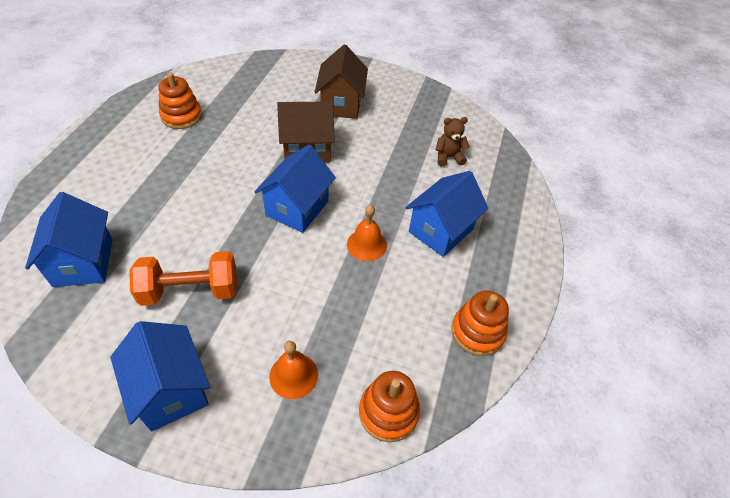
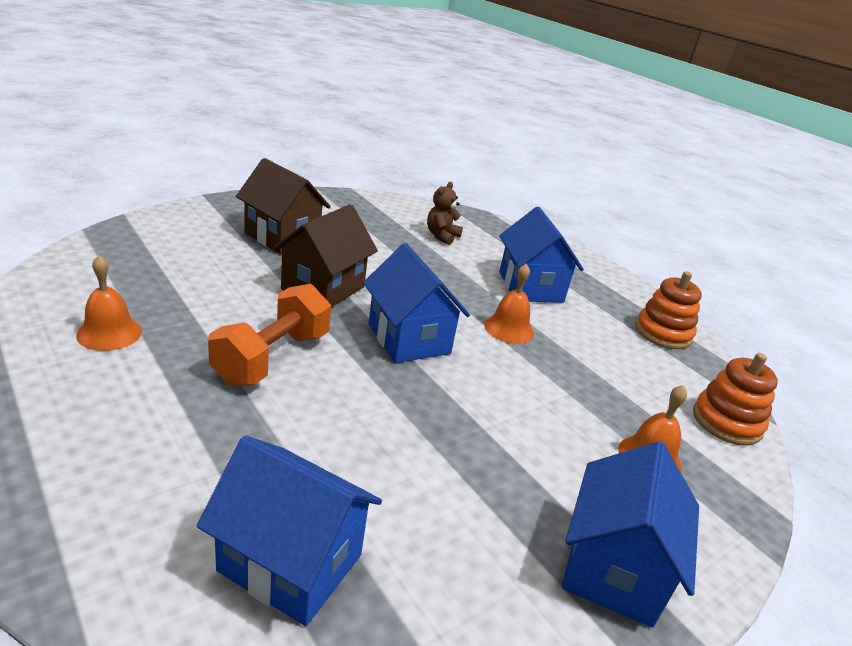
camera: 55 degrees left, 20 degrees down
(171, 390) = (613, 568): blue house -> blue house turned 75 degrees counterclockwise
(181, 116) = (109, 333): orange stacking toy -> orange bell
(190, 291) = (459, 476): orange dumbbell -> orange dumbbell (272, 358)

